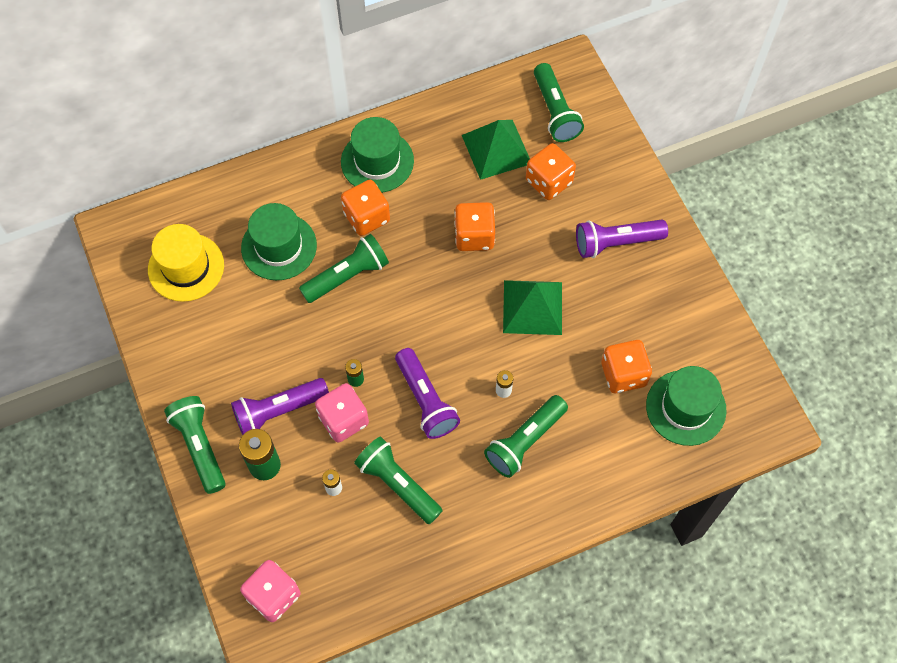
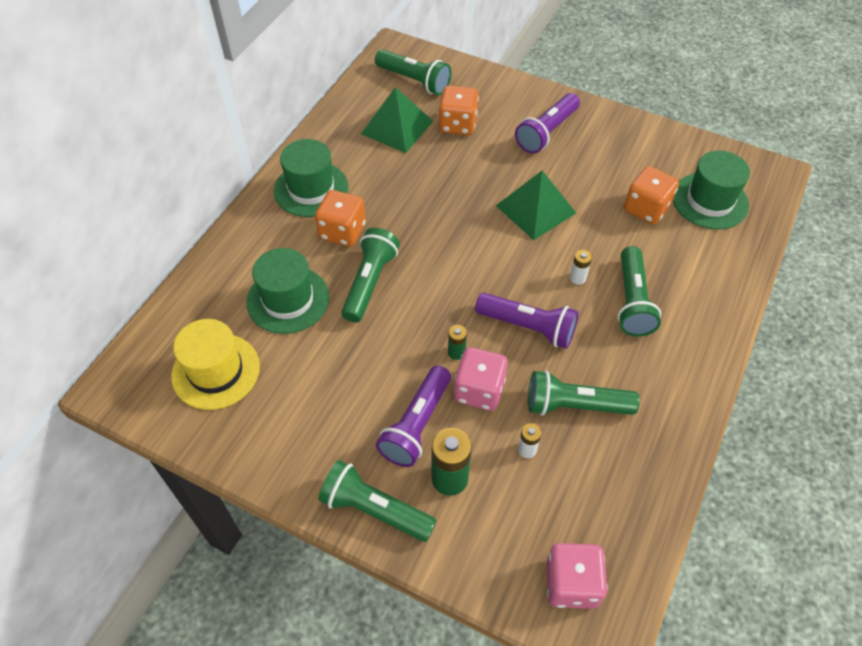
camera: 40 degrees left, 10 degrees down
(474, 236) = (441, 191): orange dice -> none

